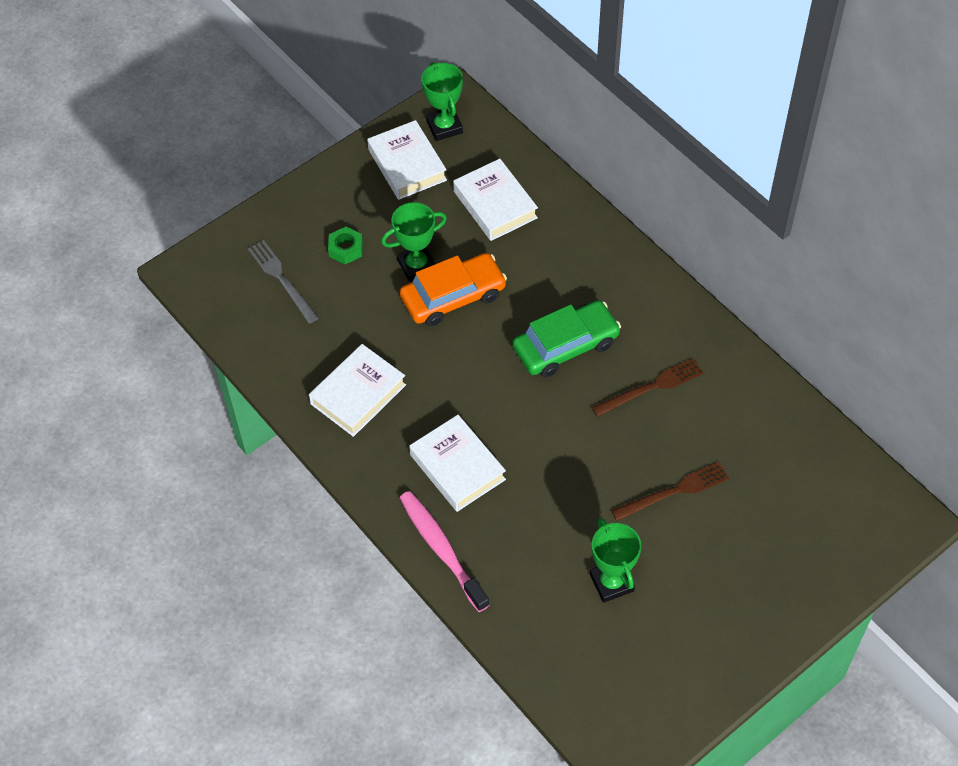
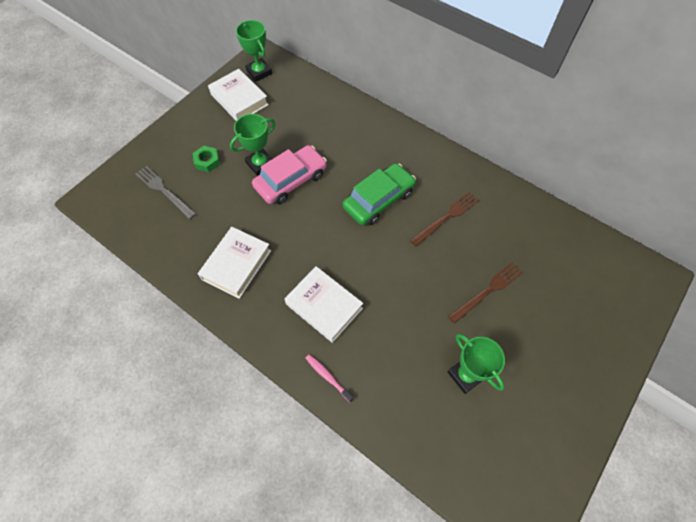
camera: 15 degrees left, 5 degrees up
(441, 549) = (328, 377): pink toothbrush -> pink toothbrush, size x0.53
(453, 297) = (291, 180): orange car -> pink car
(495, 204) = (305, 114): white book -> none

